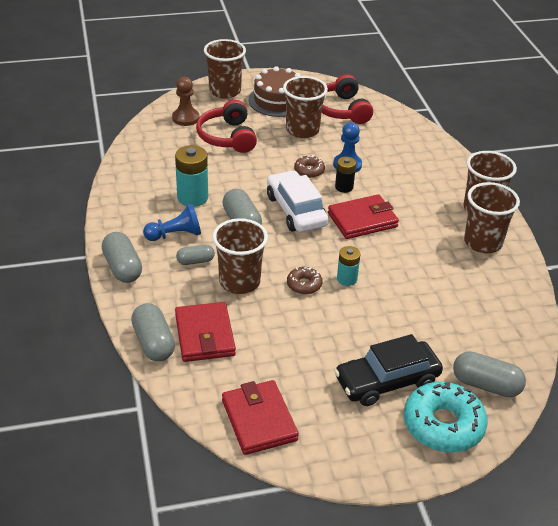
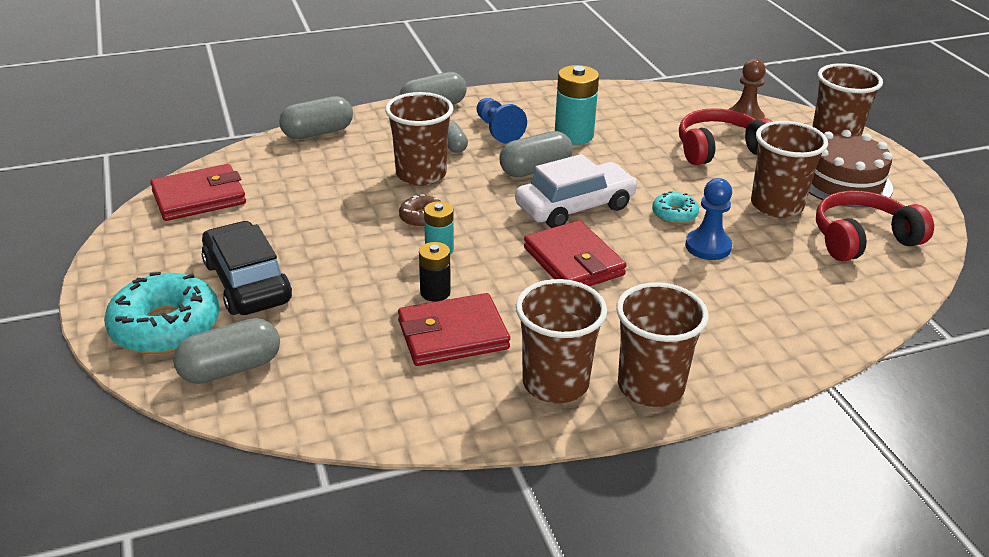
camera: 85 degrees right, 5 degrees down
(205, 335) = (329, 159): red wallet -> red wallet (453, 335)
(309, 171) = (674, 214): brown donut -> turquoise donut
(344, 187) = (648, 244): black battery -> black battery (435, 292)
(486, 385) = (231, 368): grey capsule -> grey capsule turned 45 degrees clockwise

